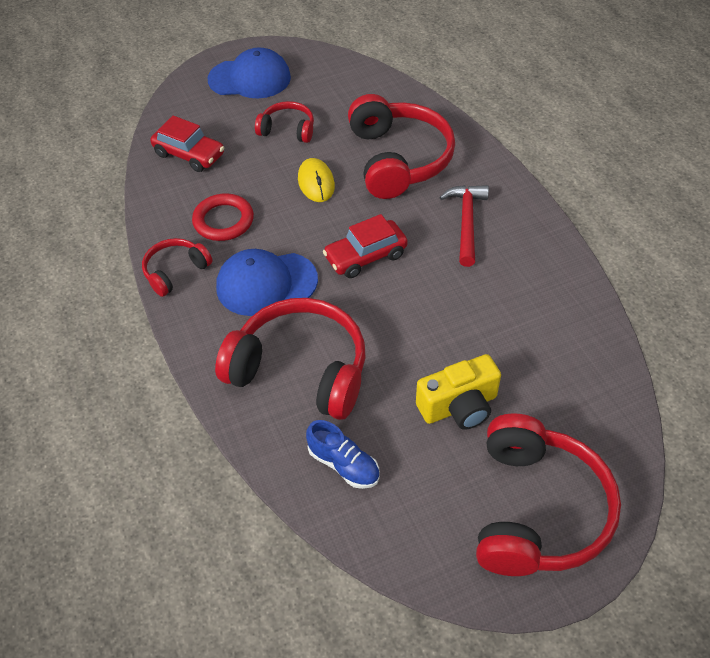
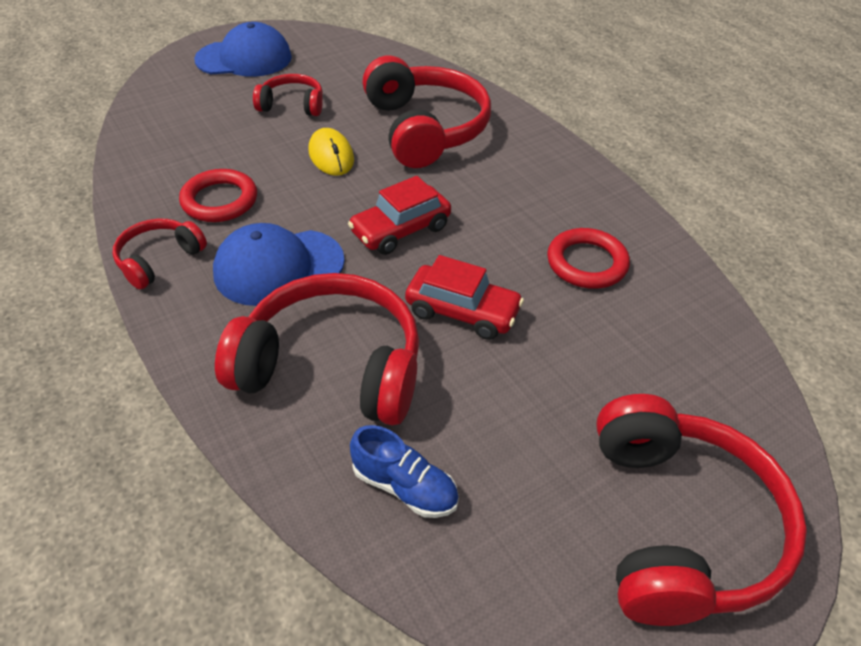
camera: 10 degrees left, 5 degrees down
(189, 154) = (174, 133): red car -> red car (462, 311)
(459, 406) = (547, 397): yellow camera -> none
(466, 222) = (515, 188): red hammer -> none
(513, 296) = (587, 263): none -> red ring

